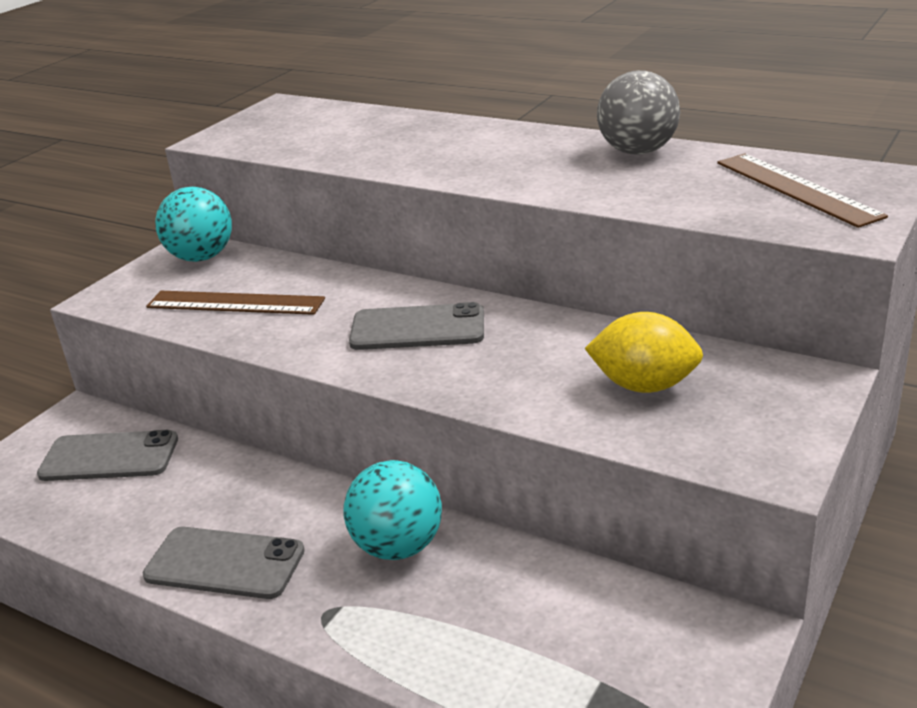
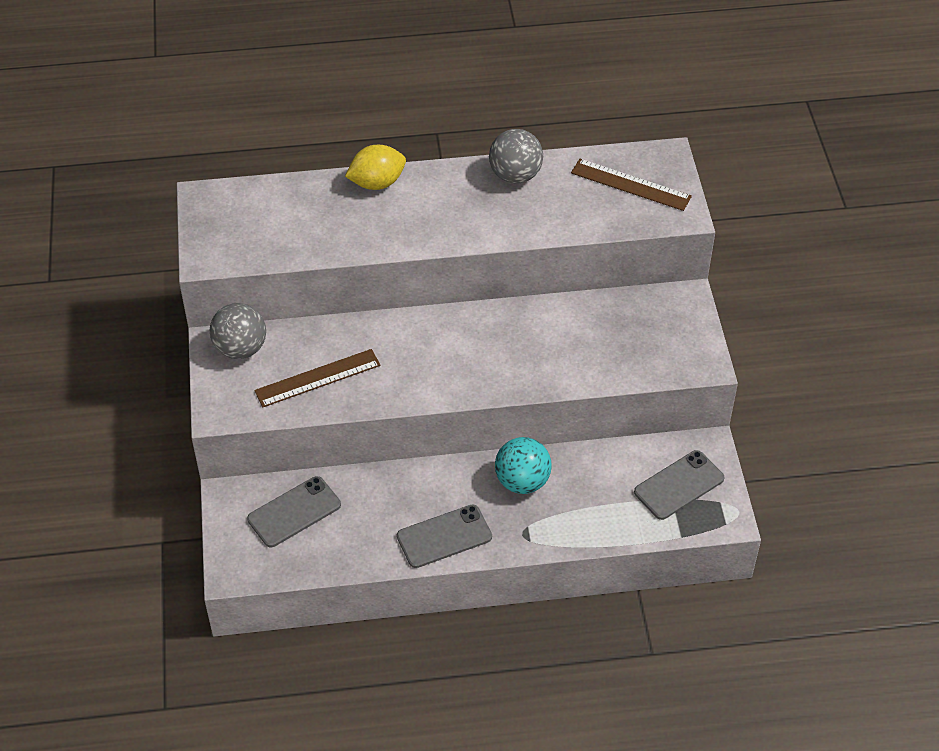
camera: 40 degrees left, 20 degrees up
(201, 257) = (240, 348): turquoise ball -> grey ball
(417, 328) = (454, 350): grey phone -> grey phone (679, 485)
(644, 385) = (610, 339): yellow lemon -> yellow lemon (377, 183)

